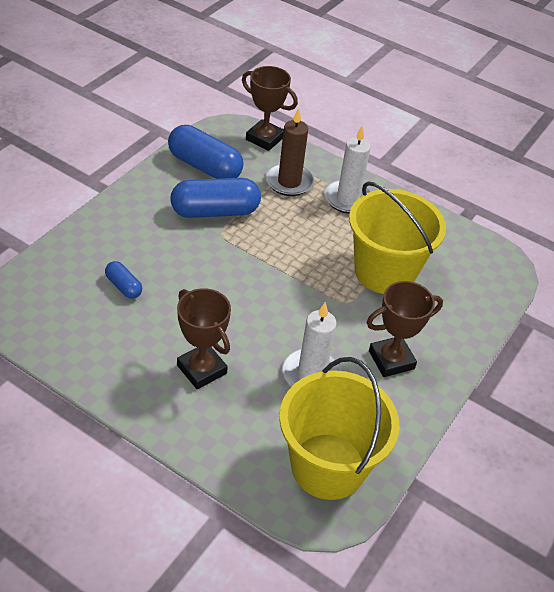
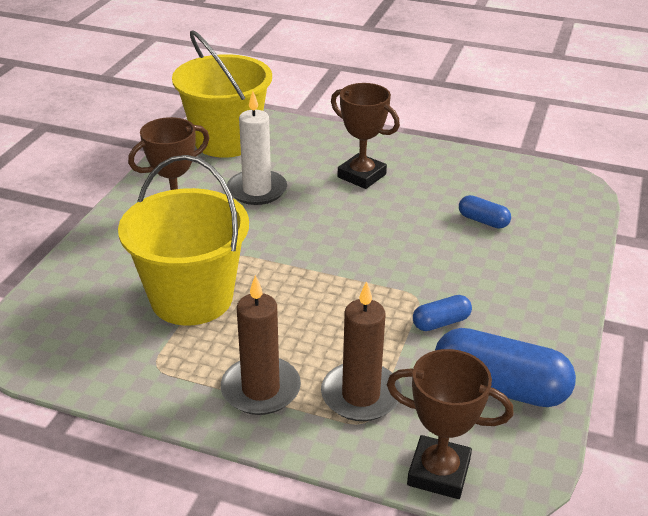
camera: 170 degrees right, 10 degrees down
(215, 211) = (441, 322): blue capsule -> blue capsule, size x0.50
(348, 199) = (261, 389): white candle -> brown candle

